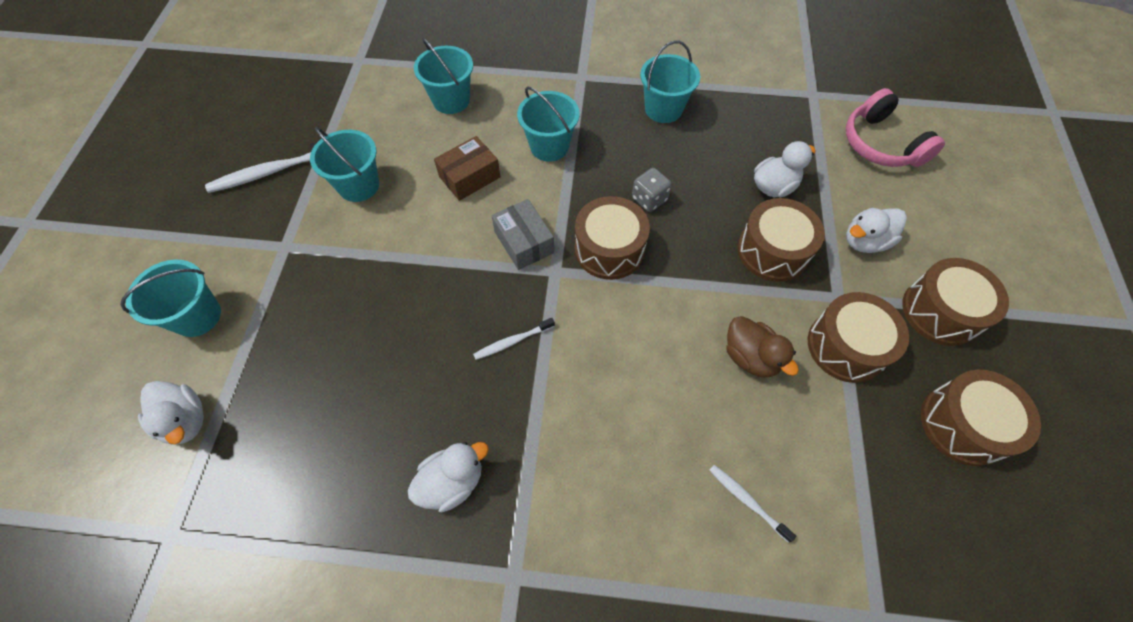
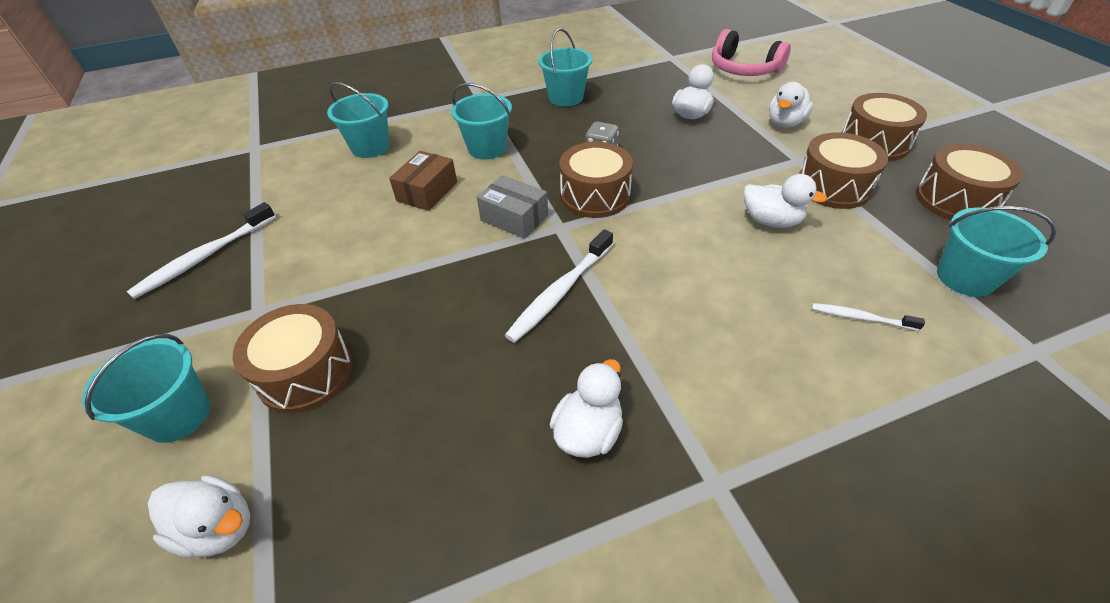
camera: 25 degrees left, 15 degrees down
(359, 185) = (314, 235): turquoise bucket -> turquoise bucket (965, 278)
(512, 341) = (560, 292): white toothbrush -> white toothbrush, size x1.75
(750, 357) = (771, 221): brown duck -> white duck
(772, 251) = (725, 151): brown drum -> brown drum (305, 373)

